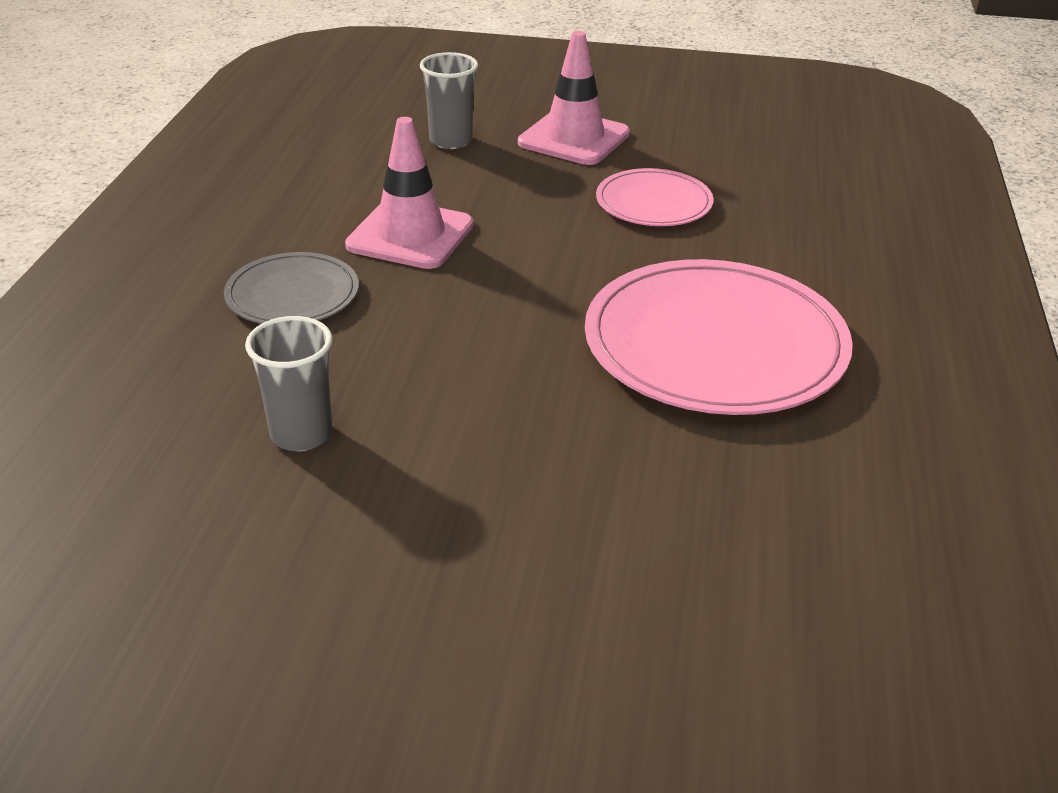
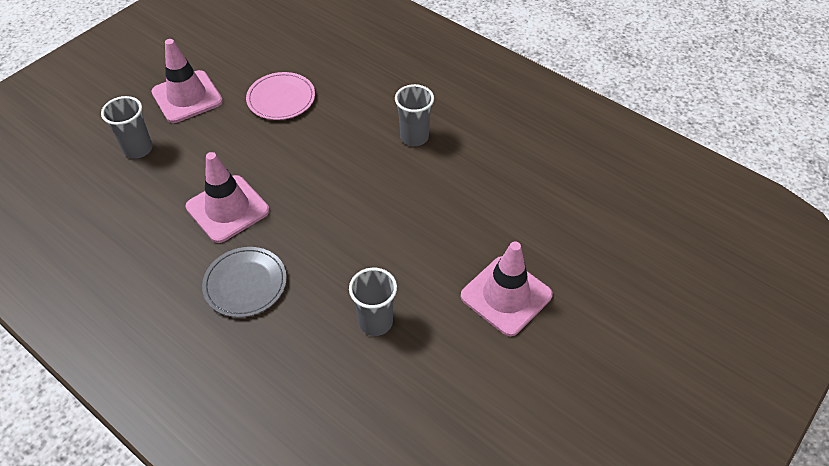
camera: 60 degrees left, 15 degrees up
(458, 568) = (506, 295): none -> pink traffic cone
(715, 344) = (414, 137): pink plate -> grey cup

